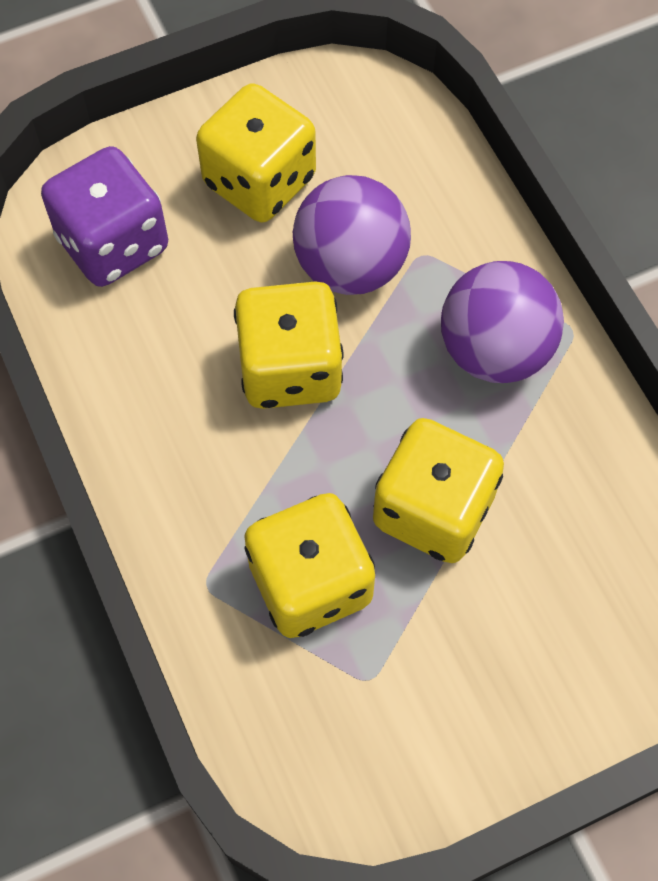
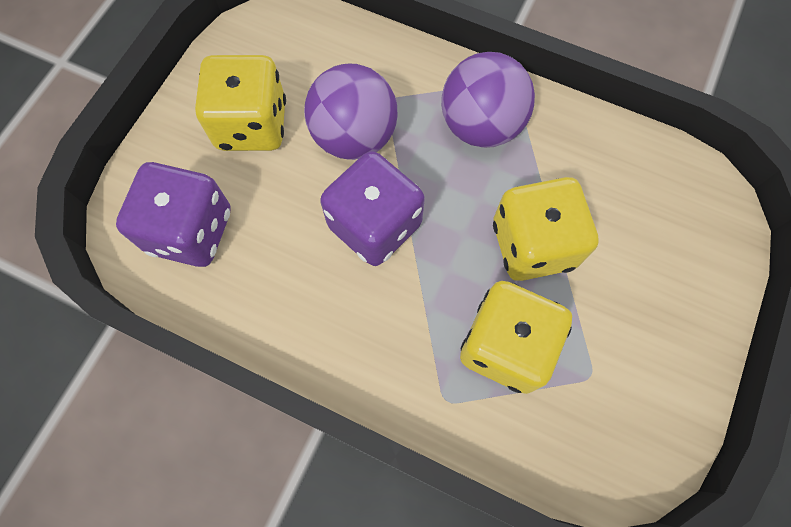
camera: 40 degrees left, 5 degrees up
(290, 369) = (375, 225): yellow dice -> purple dice

